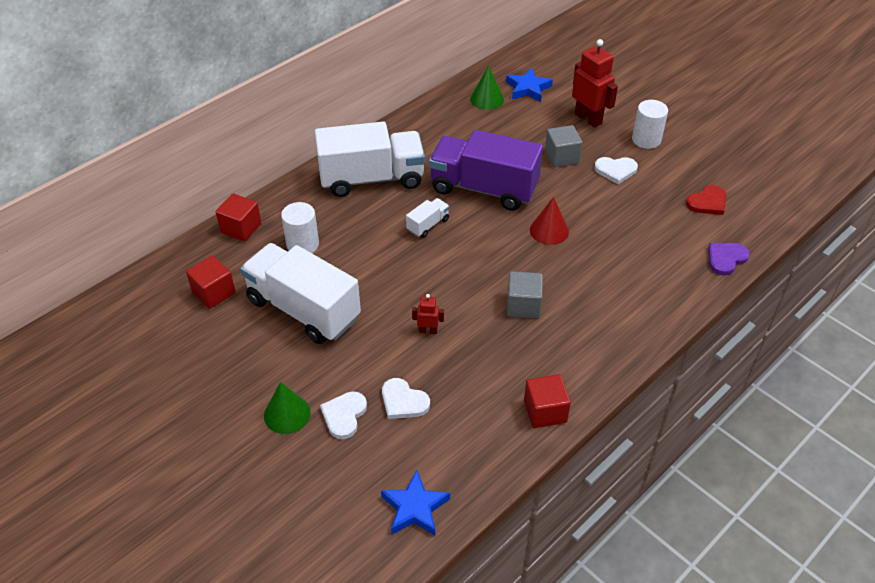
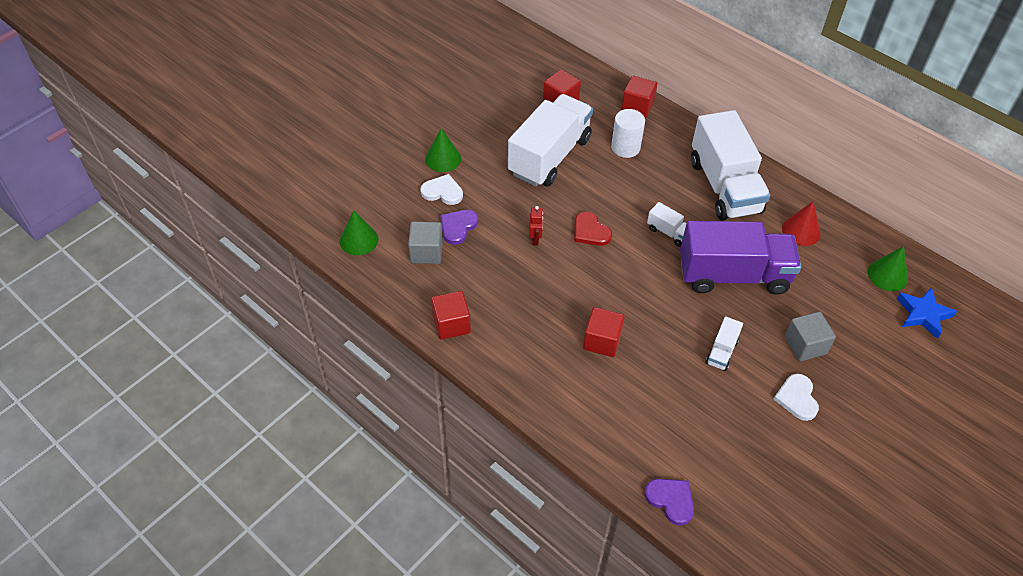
camera: 85 degrees right, 5 degrees up
(403, 401) = (458, 227): white heart -> purple heart
(415, 508) = (358, 240): blue star -> green cone
(484, 188) = (733, 275): purple truck -> purple truck turned 75 degrees clockwise
(523, 305) = (574, 309): grey cube -> grey cube (426, 252)
(549, 230) = (682, 331): red cone -> red cone (801, 231)
(562, 288) = (602, 341): none -> red cube
(571, 208) = (721, 352): none -> white truck
(588, 118) = (886, 374): red robot -> none
(646, 139) = (865, 435): white cylinder -> none
(707, 202) = (765, 492): red heart -> red heart (590, 231)

